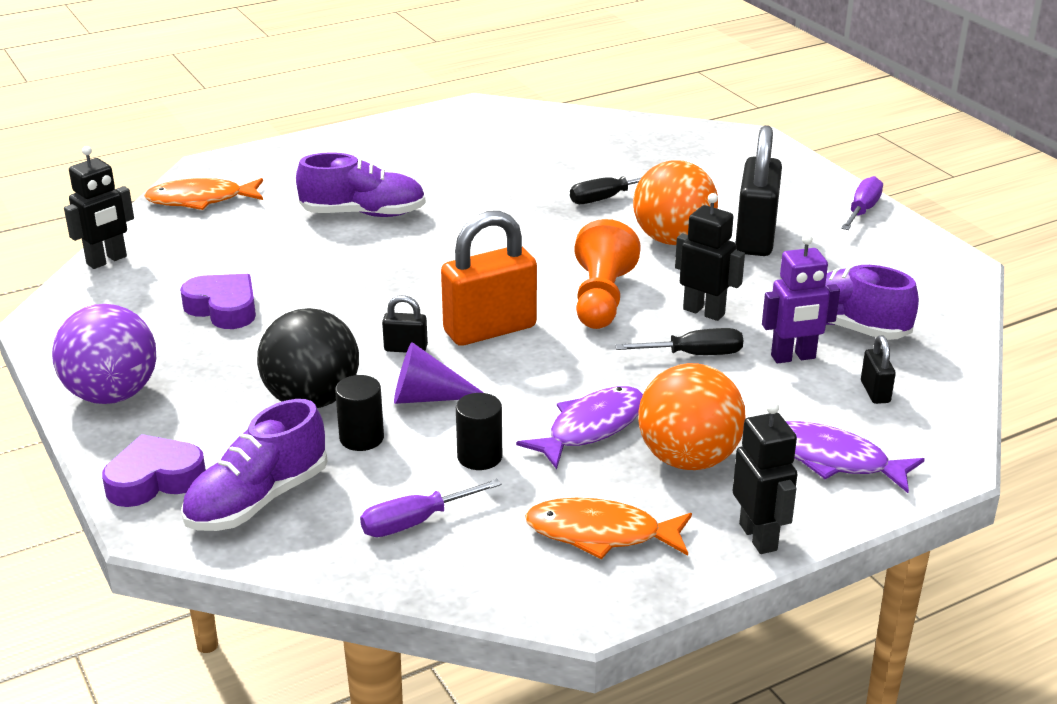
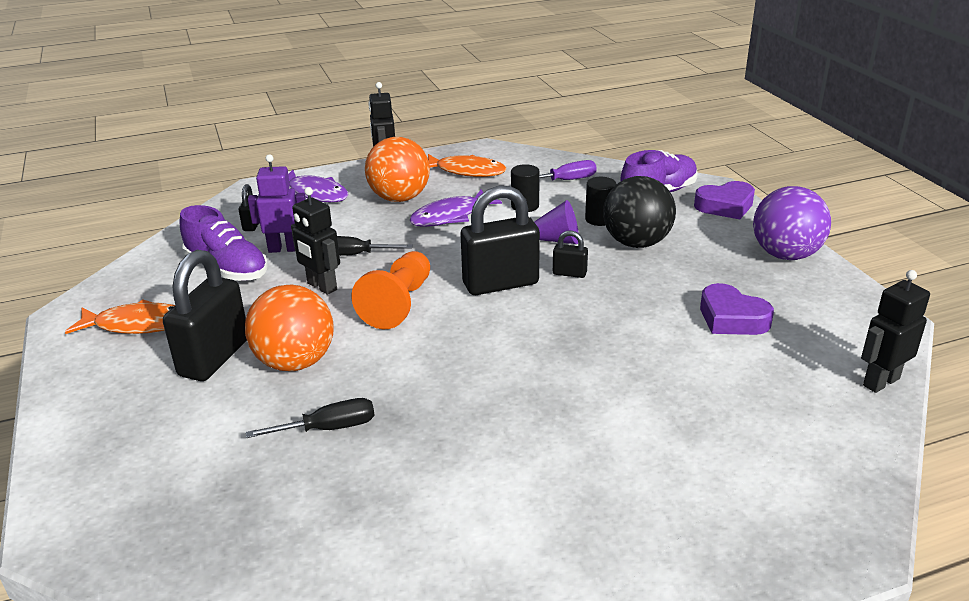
camera: 170 degrees left, 0 degrees up
(201, 200) = (826, 471): orange fish -> orange fish (137, 325)
(363, 213) = (616, 428): purple shoe -> none
(490, 329) = (500, 284): orange padlock -> black padlock
(862, 210) = (72, 385): purple screwdriver -> none

